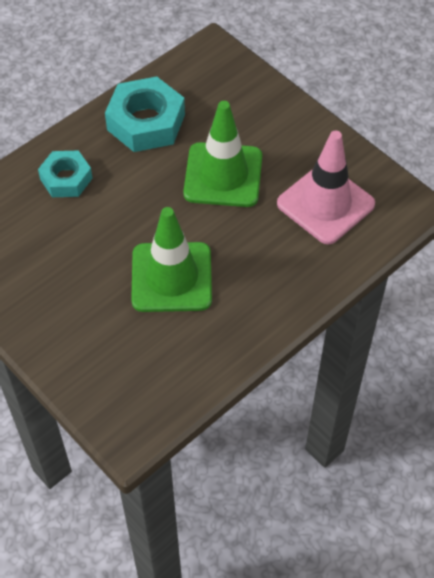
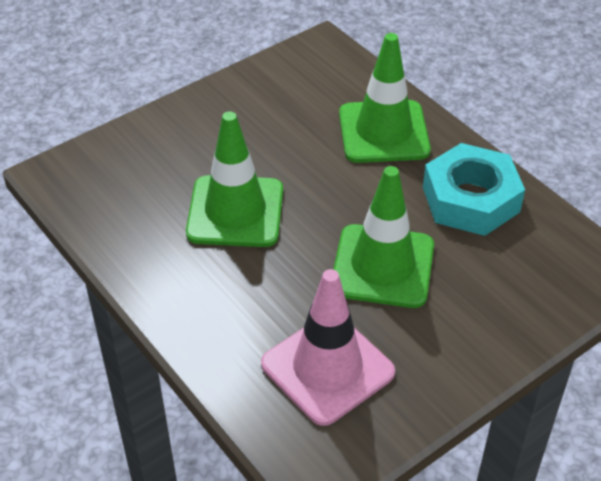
camera: 95 degrees right, 10 degrees down
(66, 179) = (383, 132): turquoise nut -> green traffic cone

